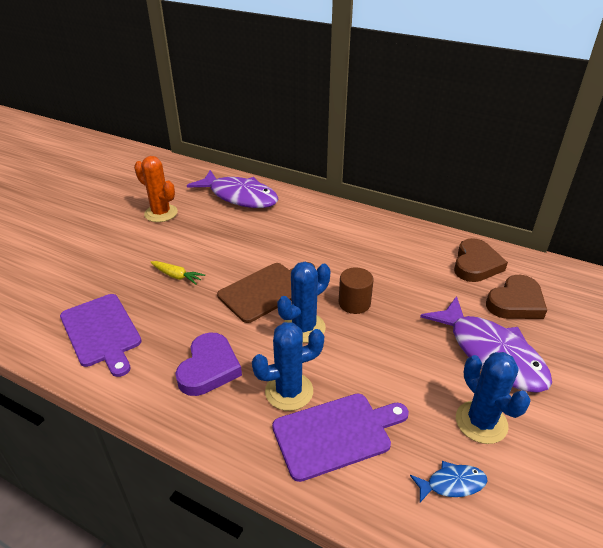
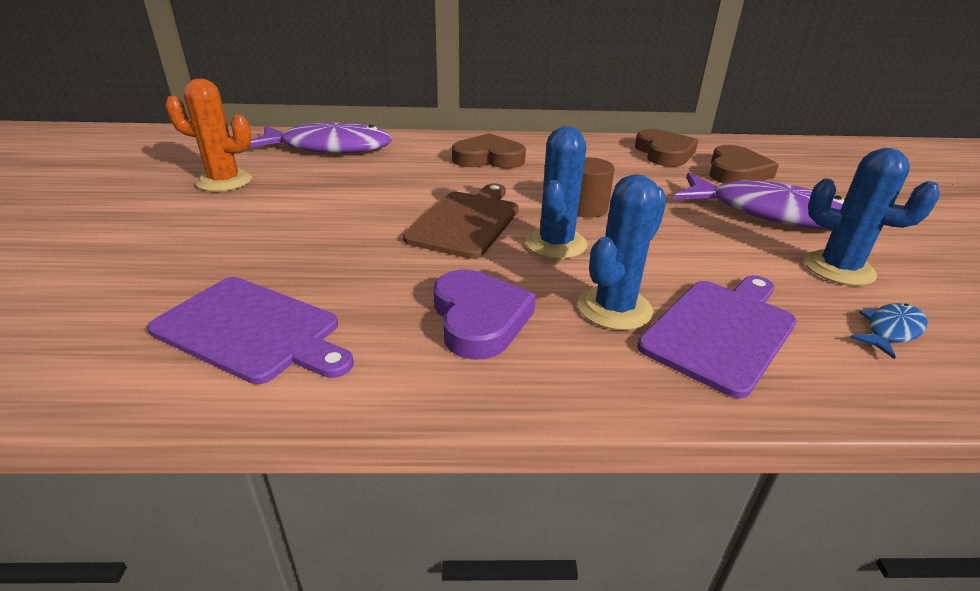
camera: 30 degrees left, 5 degrees down
(177, 276) = (319, 237): yellow carrot -> none
(333, 234) = (488, 158): none -> brown heart

